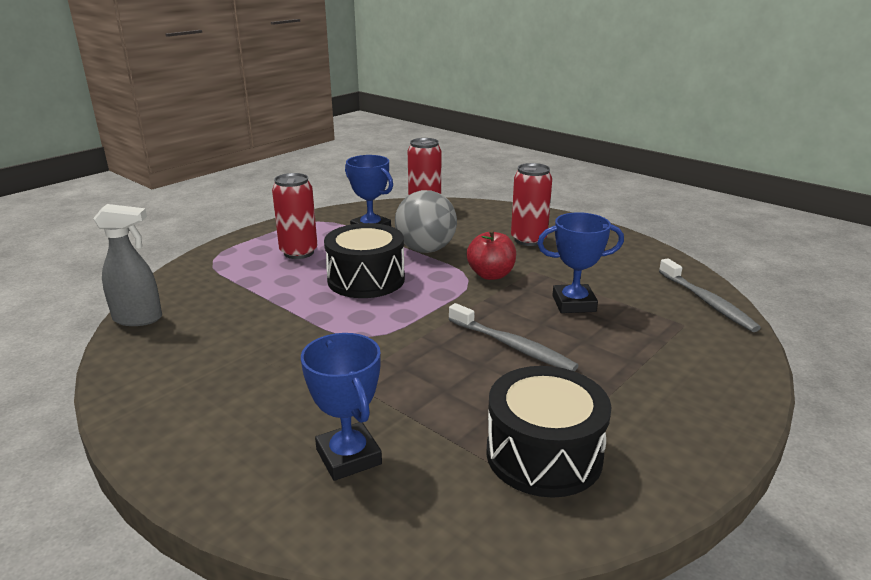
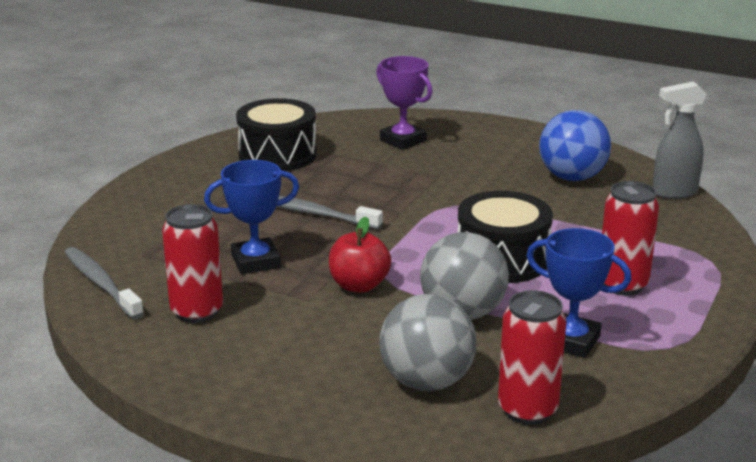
camera: 165 degrees right, 0 degrees up
(207, 352) = (572, 177): none -> blue ball
(348, 457) = (403, 140): blue trophy -> purple trophy
(471, 222) = (426, 382): none -> grey ball
(528, 240) = (323, 354): red can -> red can (197, 311)

